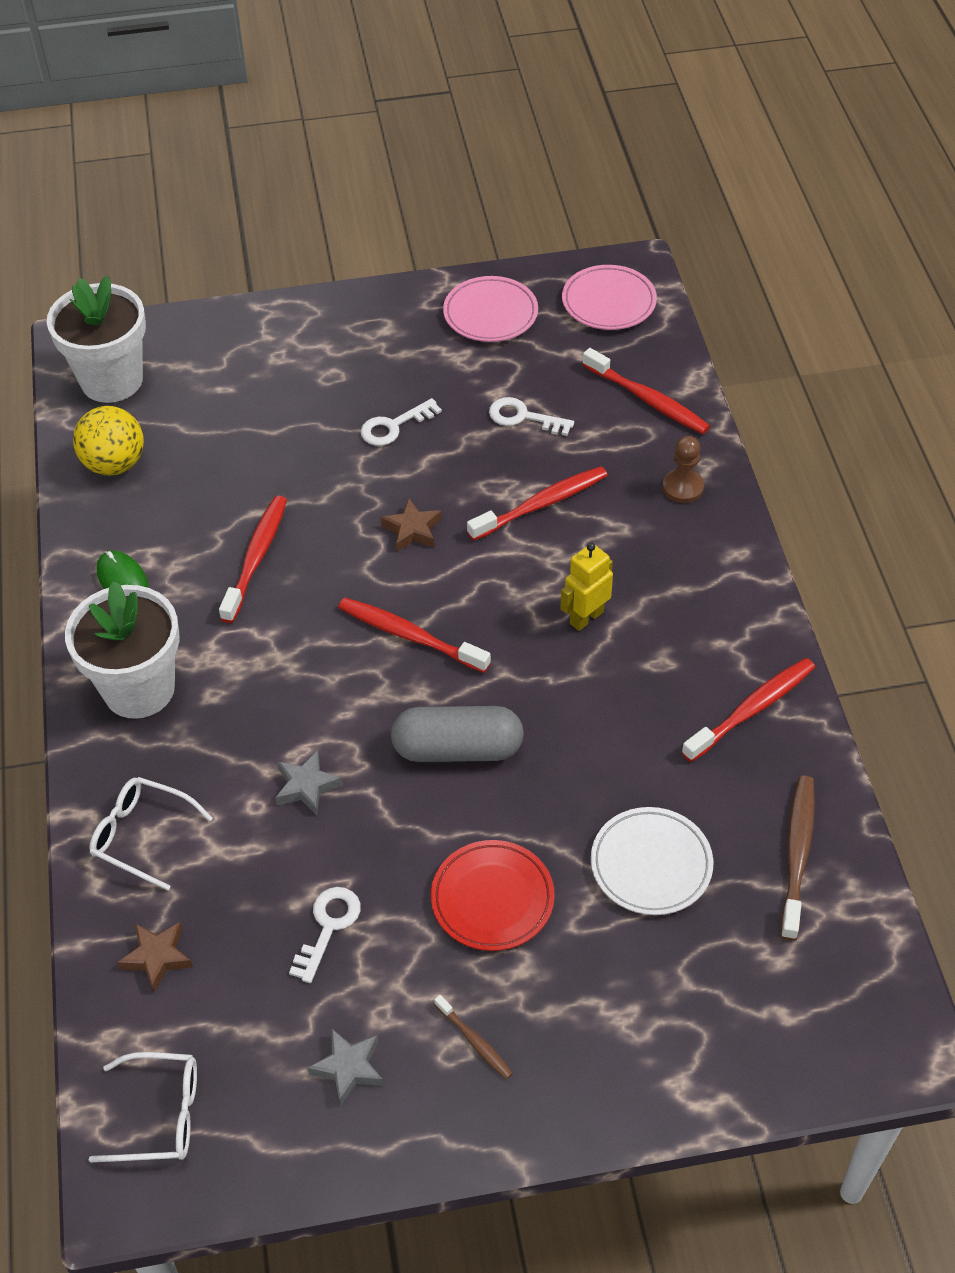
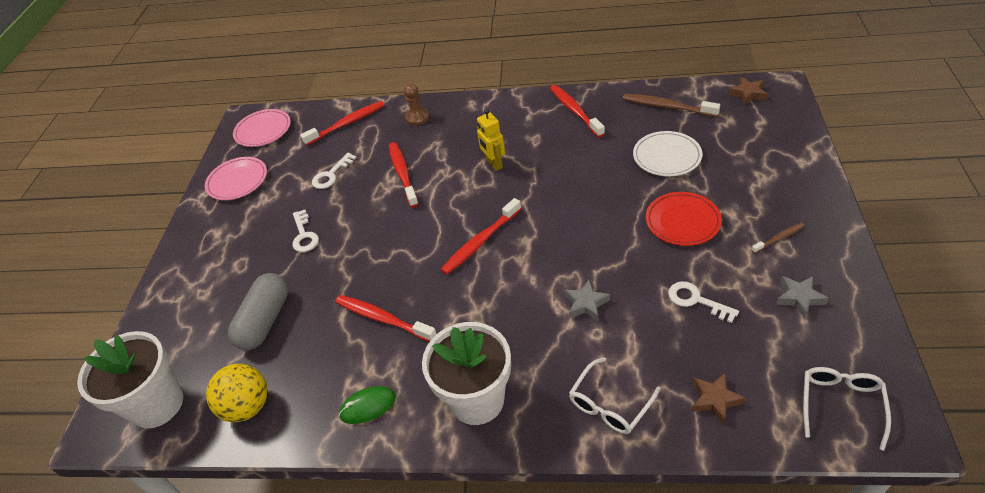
camera: 70 degrees left, 5 degrees down
(412, 530) = (396, 233): brown star -> brown star (748, 94)
(457, 748) = (573, 227): grey capsule -> grey capsule (265, 321)

